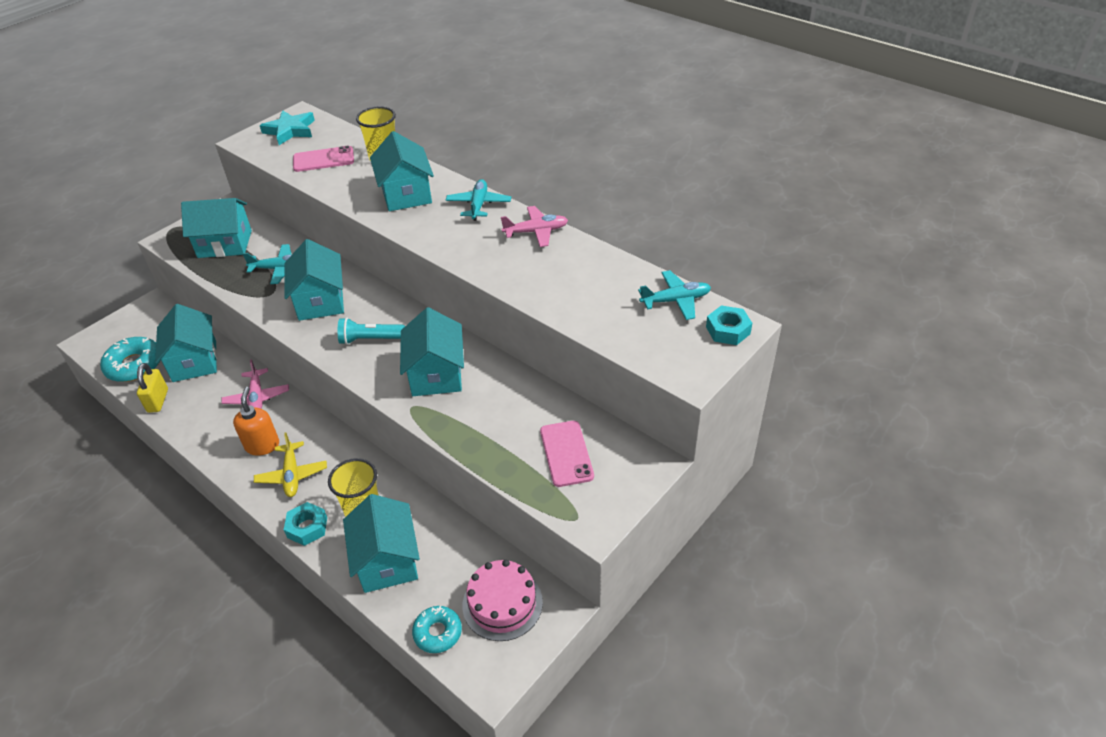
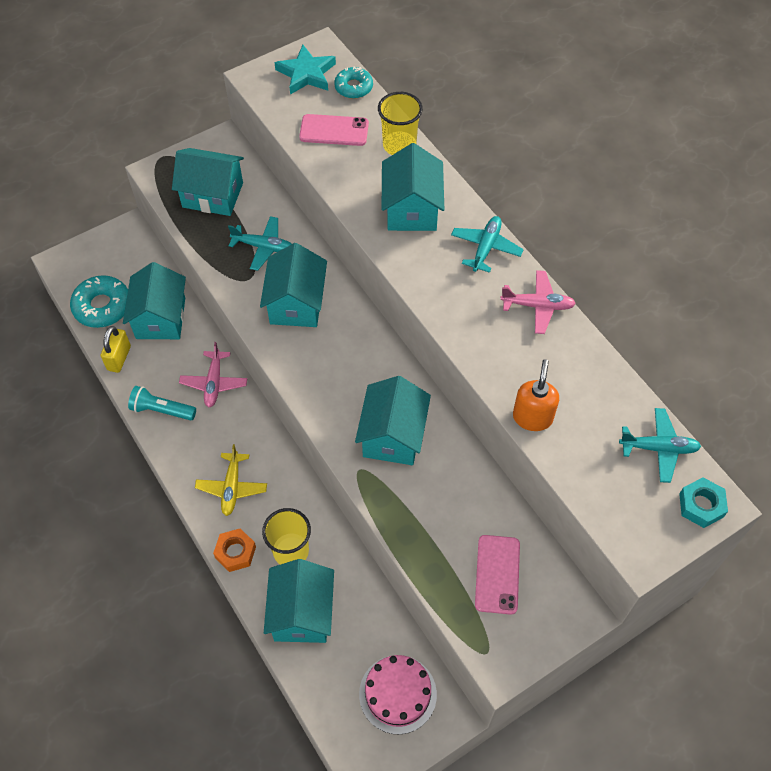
camera: 15 degrees right, 15 degrees up
(262, 445) = (210, 443): orange soap dispenser -> orange soap dispenser (532, 417)
(307, 527) = (235, 552): turquoise nut -> orange nut
(370, 339) = (336, 370): turquoise flashlight -> turquoise flashlight (162, 410)
(437, 632) = (331, 705): turquoise donut -> turquoise donut (353, 87)

